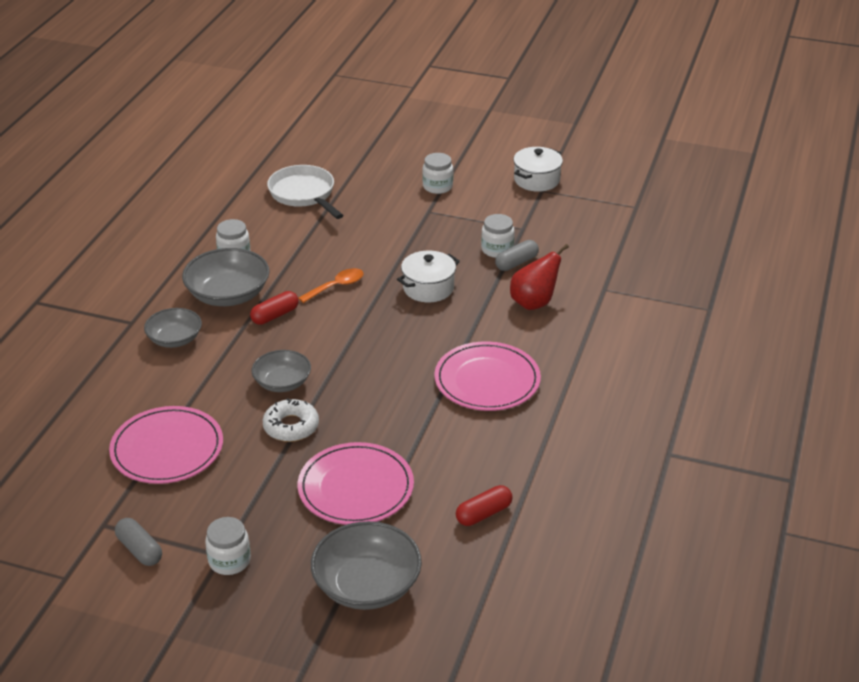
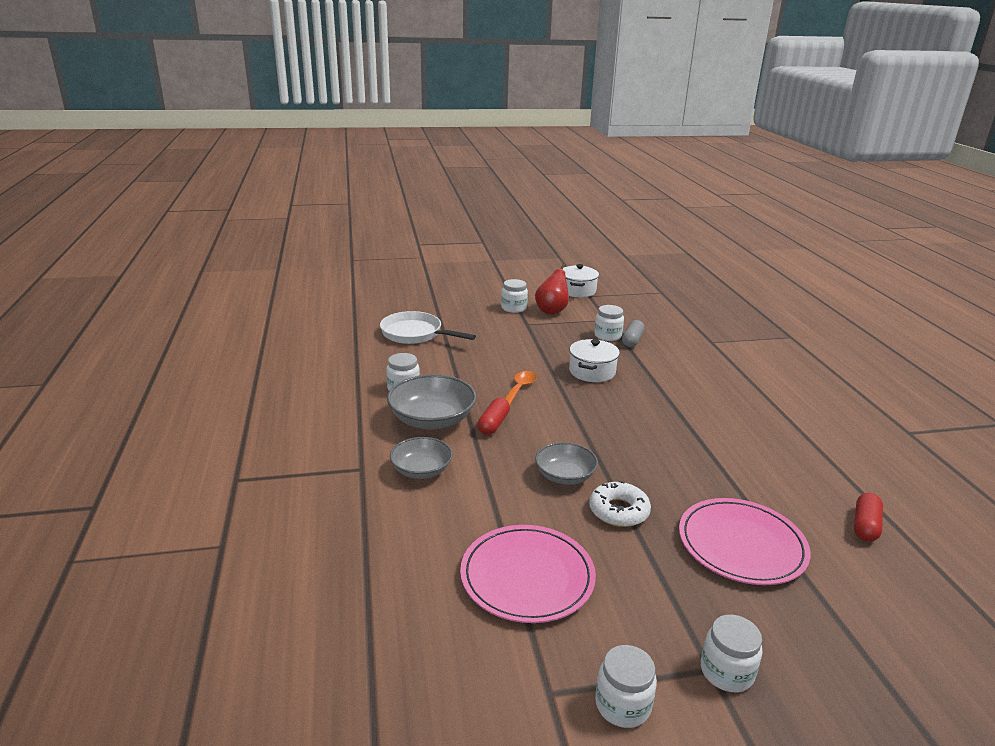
camera: 30 degrees left, 10 degrees down
(140, 550) = (622, 705): grey capsule -> white jar
(367, 585) = (874, 635): grey bowl -> none
(487, 380) = (721, 422): pink plate -> none
(534, 303) = (679, 362): red pear -> red pear (552, 311)

